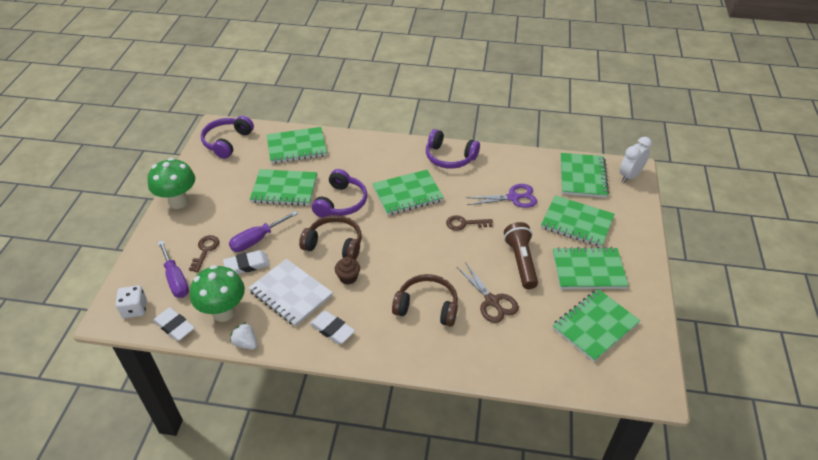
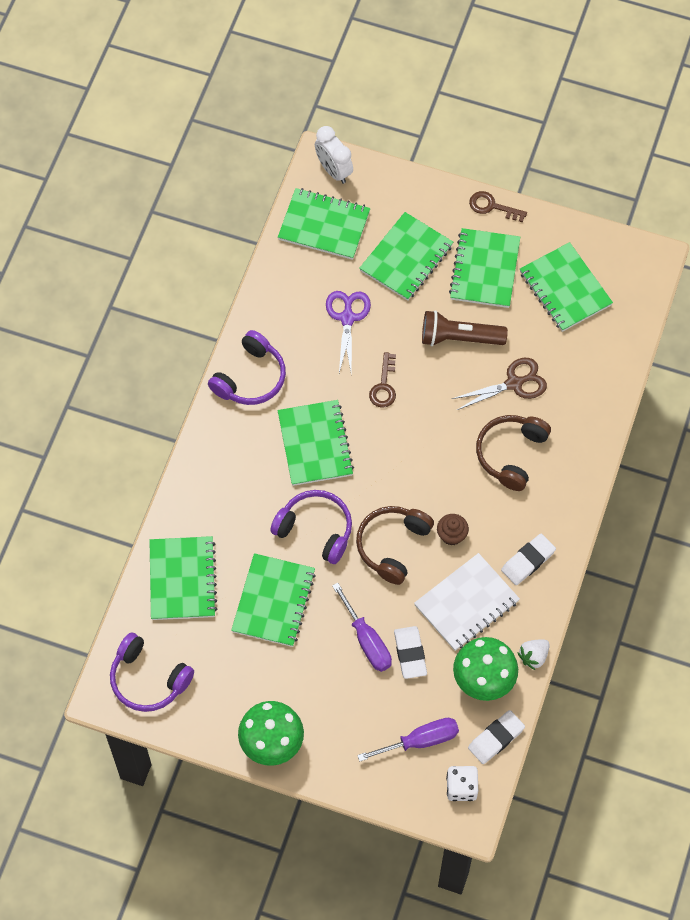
camera: 80 degrees left, 20 degrees up
(205, 250) = (375, 705): brown key -> brown key (492, 206)

